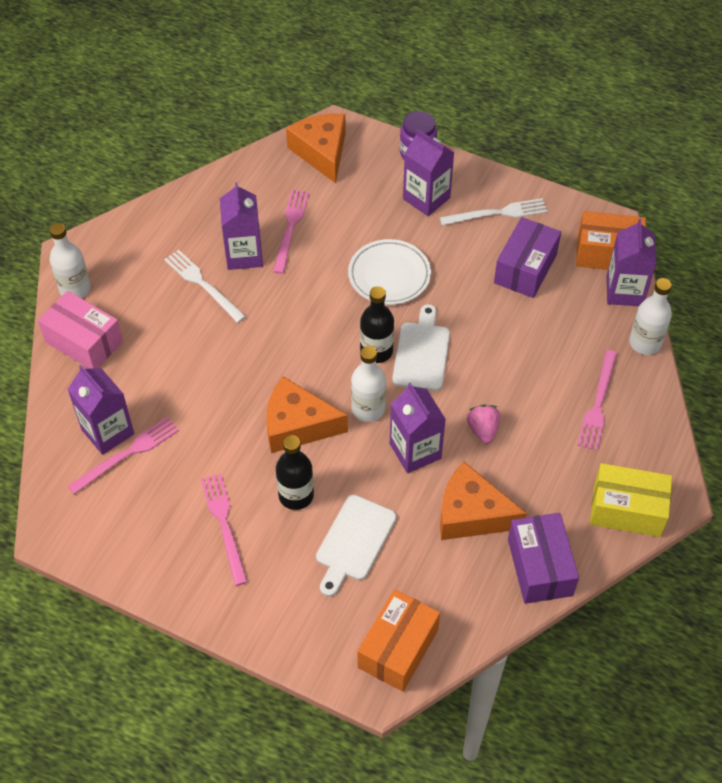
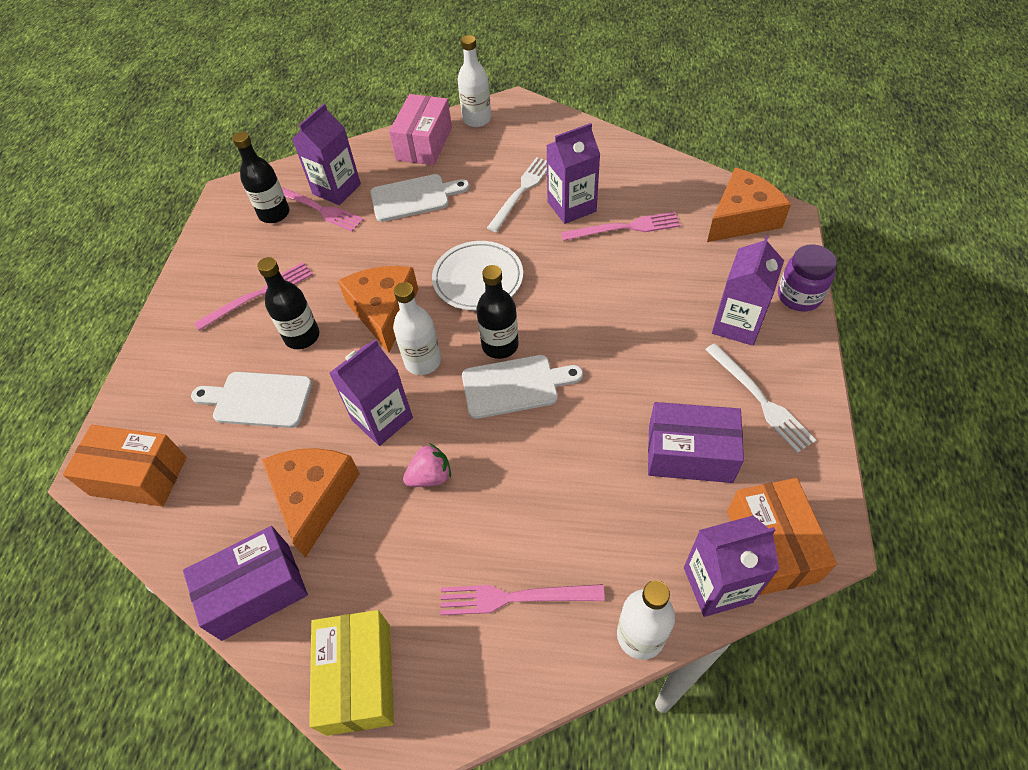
camera: 75 degrees right, 0 degrees up
(112, 494) = (274, 214): none -> black bottle
(160, 369) = (414, 197): none -> white cutting board
(389, 275) = (607, 325): white plate -> white plate (478, 279)

